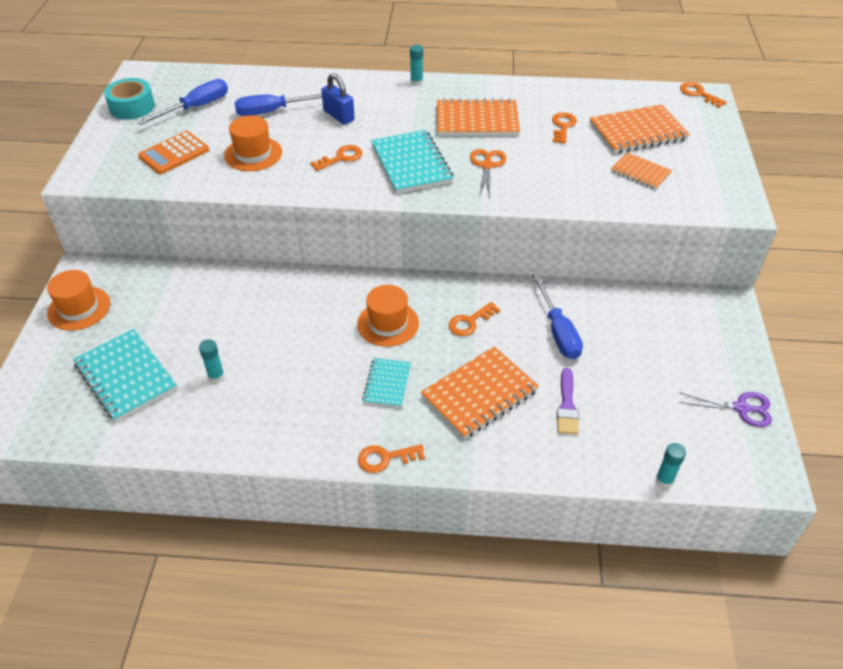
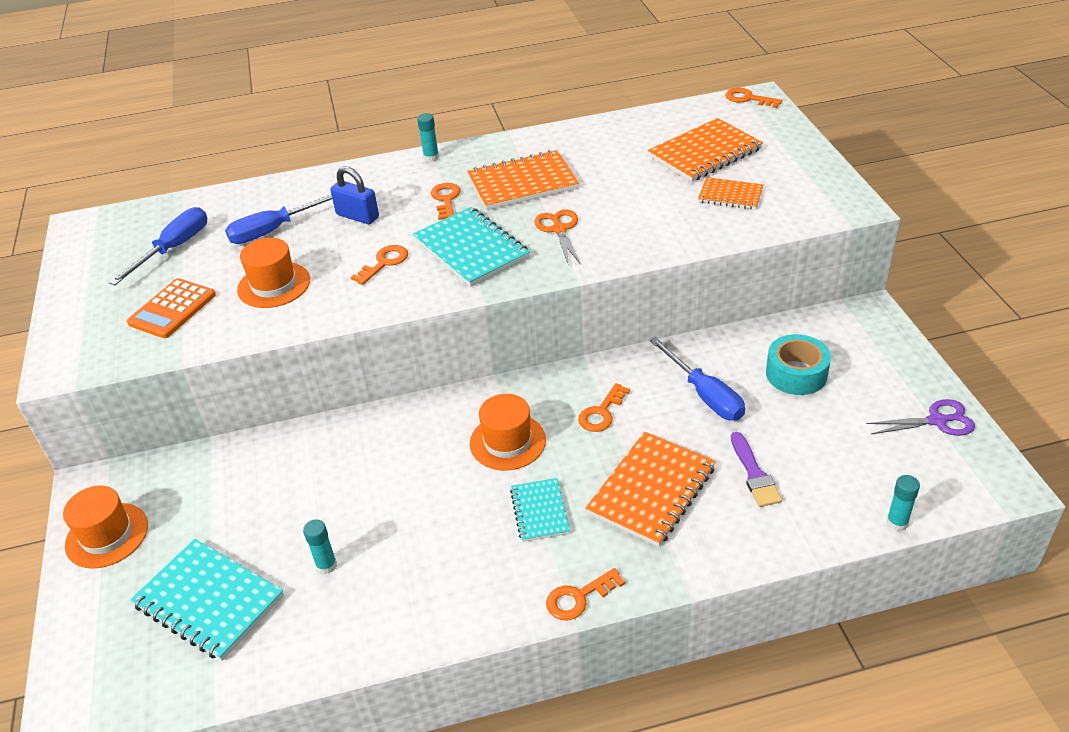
camera: 15 degrees left, 5 degrees down
(132, 107) = (89, 267): turquoise tape -> turquoise tape (796, 374)
(563, 126) = (621, 166): orange key -> orange key (446, 199)

